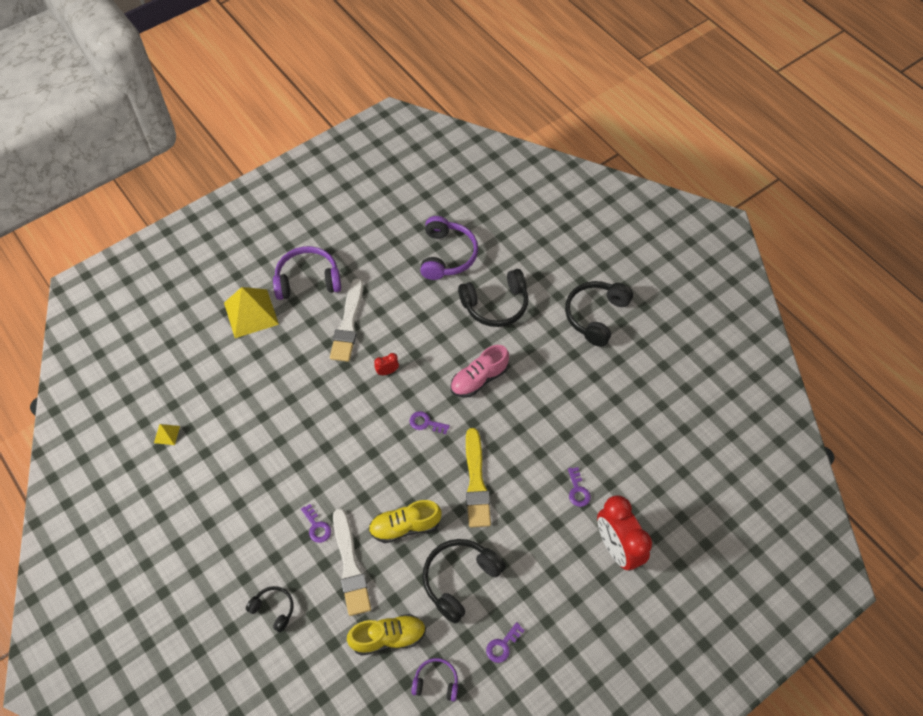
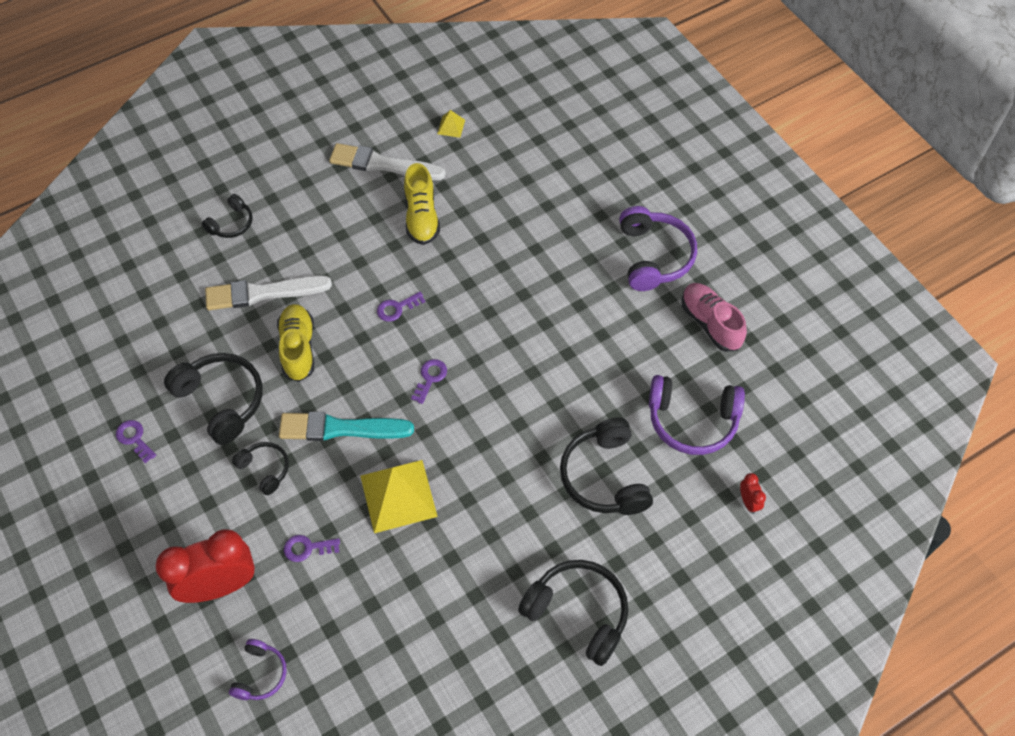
camera: 95 degrees right, 0 degrees up
(251, 313) = (606, 198): yellow pyramid -> yellow pyramid (398, 495)
(317, 527) = (315, 262): purple key -> purple key (397, 308)
(348, 324) = (584, 299): white brush -> white brush (383, 164)
(387, 371) = (509, 339): red clock -> red clock (748, 502)
(388, 637) = (174, 326): yellow shoe -> yellow shoe (421, 217)
(436, 682) = (114, 369): purple headphones -> purple headphones (260, 674)
(476, 482) = (340, 428): yellow brush -> turquoise brush
(479, 379) = (487, 445): pink shoe -> pink shoe (710, 323)
(518, 533) = (265, 469): none -> black headphones

